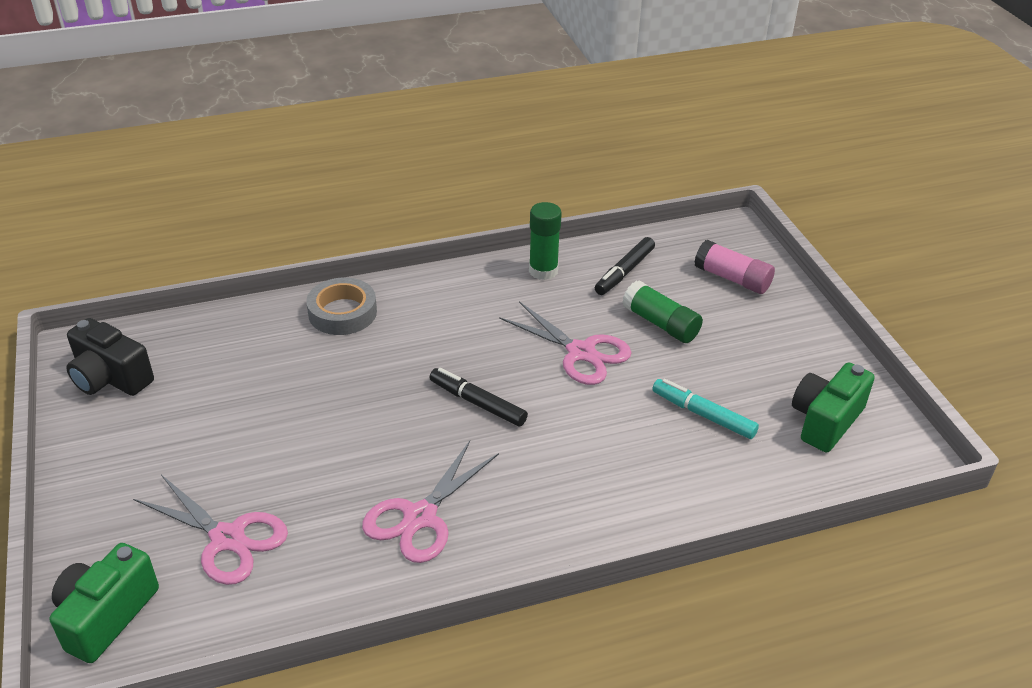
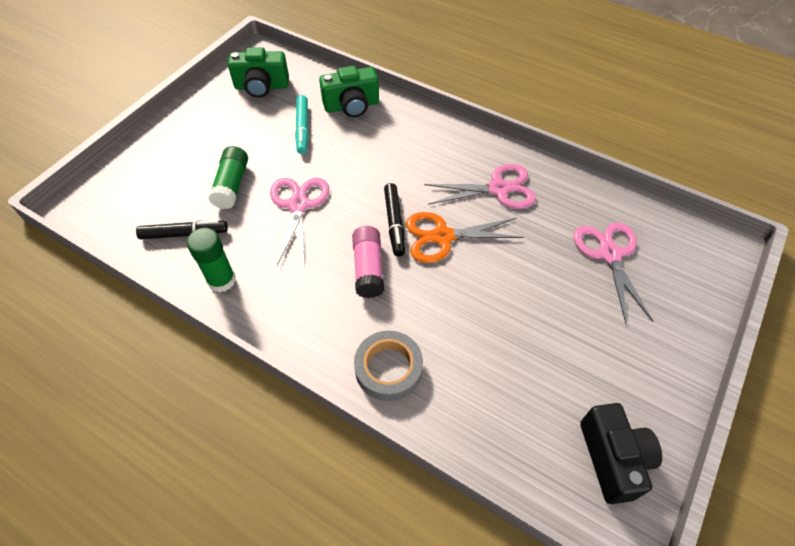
camera: 130 degrees left, 15 degrees up
(106, 616) = (704, 261): green camera -> green camera (351, 106)
(417, 426) = (443, 237): none -> orange scissors
(732, 279) = (147, 177): pink glue stick -> pink glue stick (368, 268)

